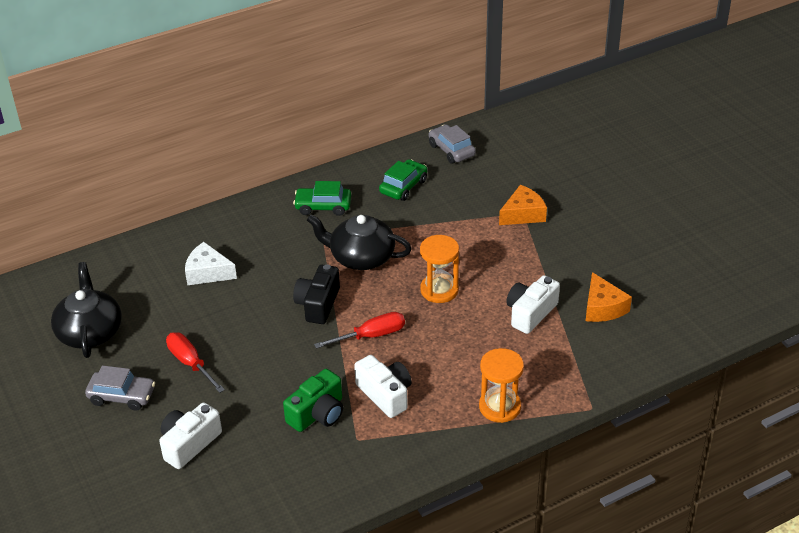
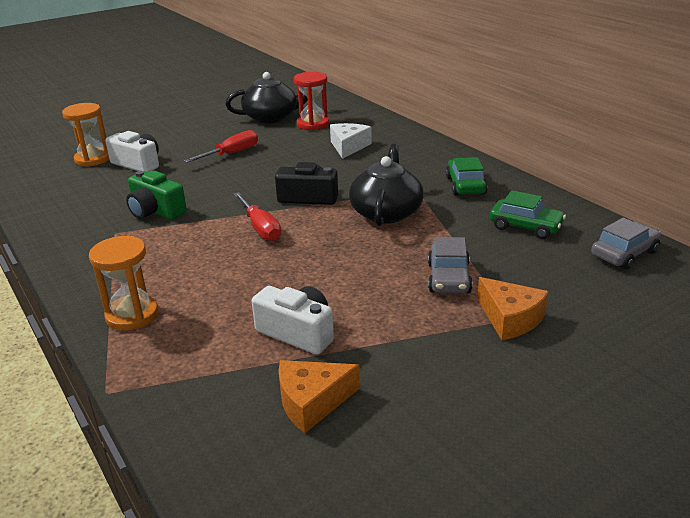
camera: 85 degrees right, 10 degrees down
(122, 396) = (198, 136): grey car -> grey car (448, 278)
(130, 297) = (313, 124): none -> red hourglass
(385, 394) = (172, 242): white camera -> none
(439, 290) = (337, 262): orange hourglass -> orange hourglass (93, 159)

